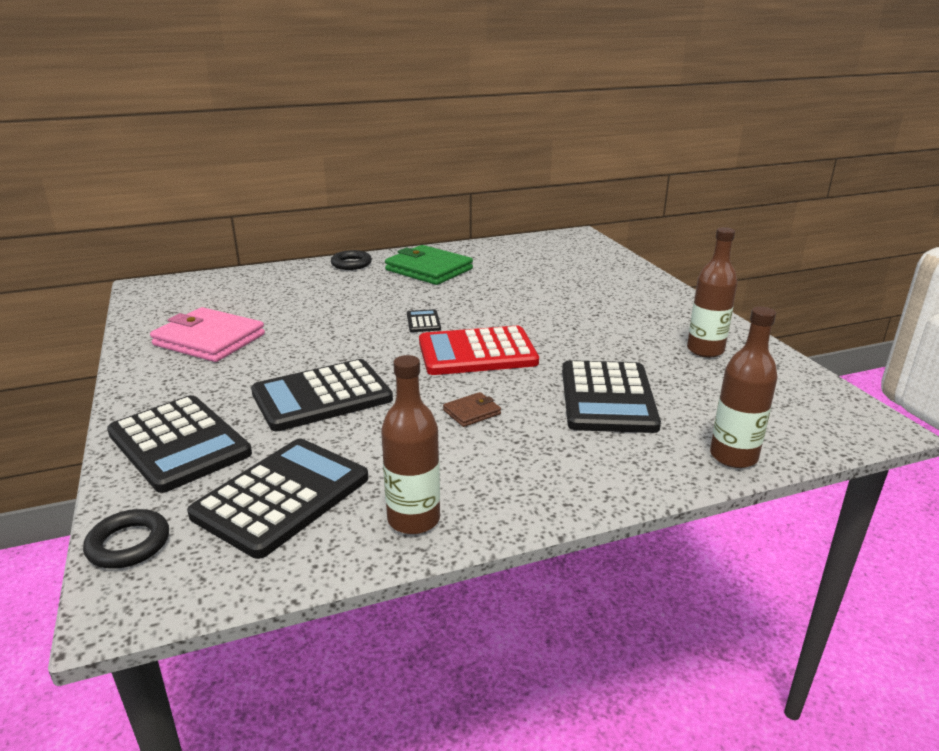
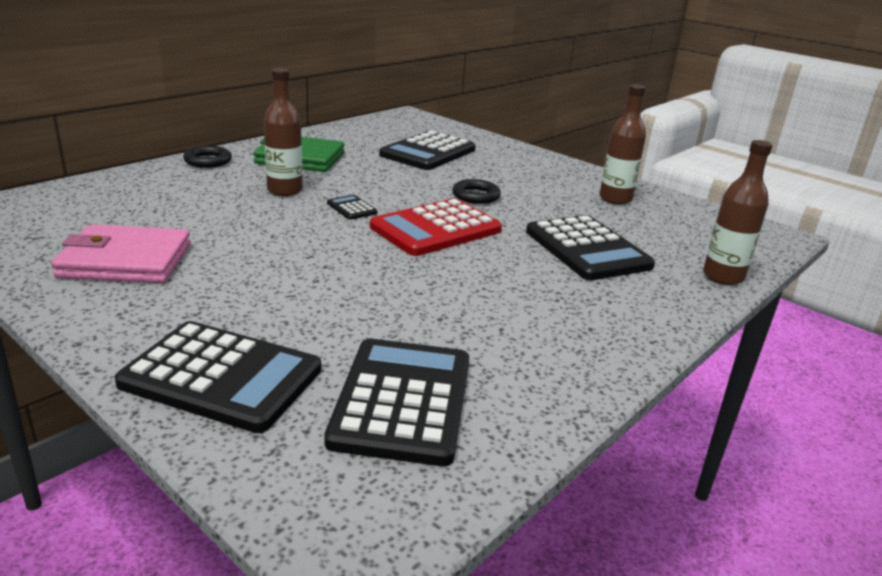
camera: 30 degrees left, 0 degrees up
(128, 544) = (288, 496): black ring -> black ring (476, 196)
(322, 396) = (330, 296): black calculator -> black calculator (428, 152)
(413, 519) = (549, 387): brown bottle -> brown bottle (285, 190)
(472, 412) = (491, 282): brown wallet -> none

